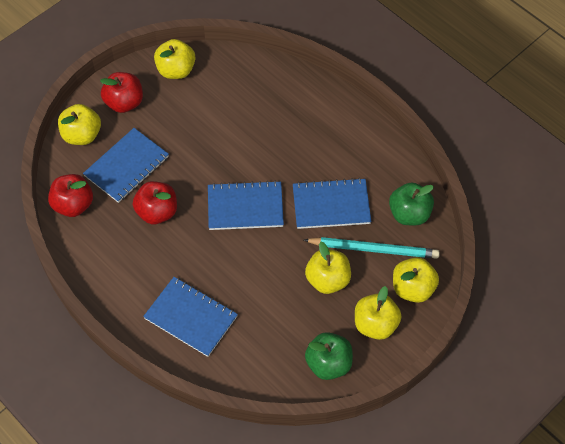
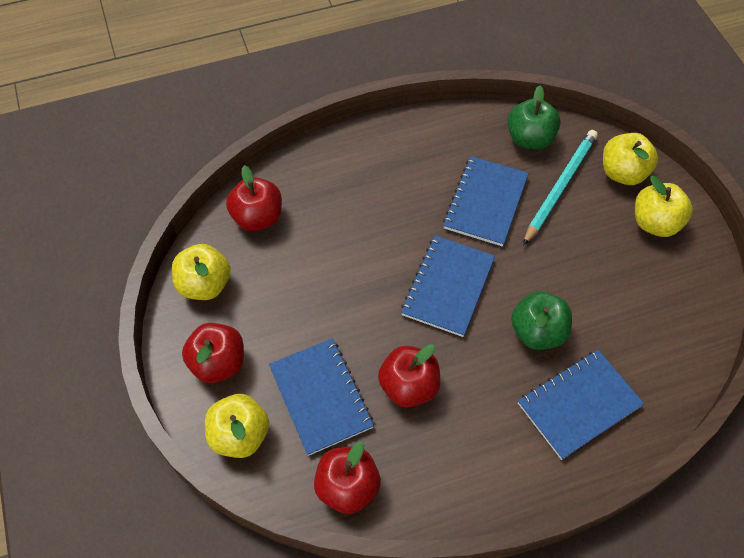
camera: 65 degrees left, 0 degrees up
(242, 75) = (257, 217): none -> red apple
(327, 280) = (582, 244): yellow apple -> none
(328, 364) = (689, 285): green apple -> green apple (537, 332)

